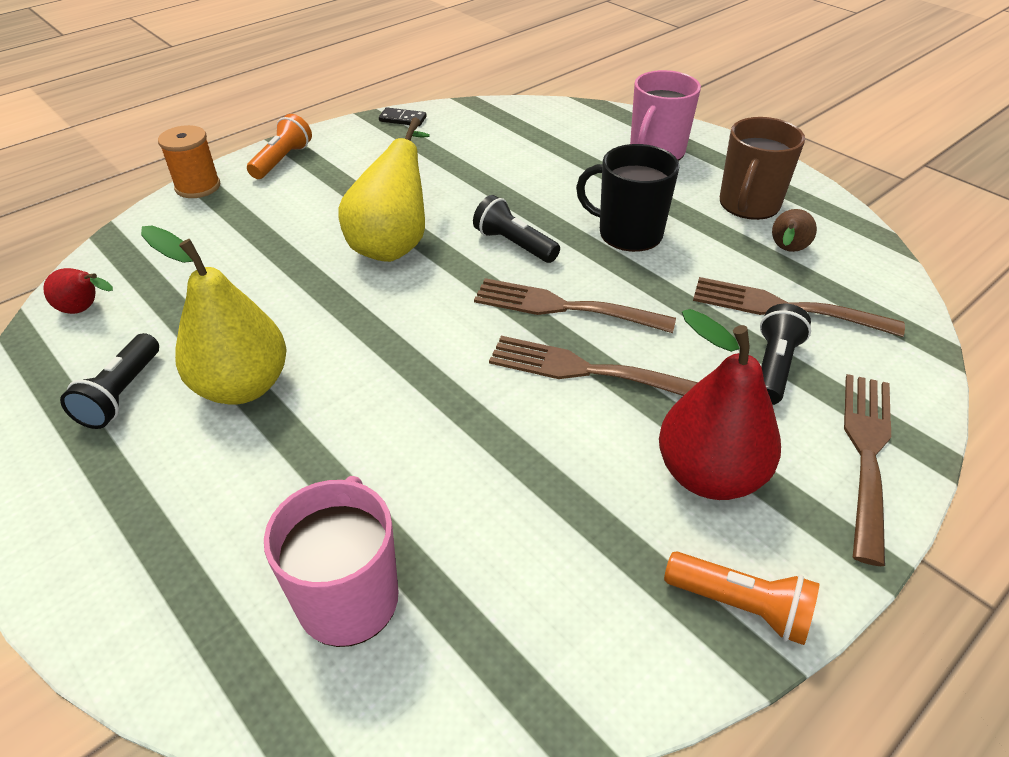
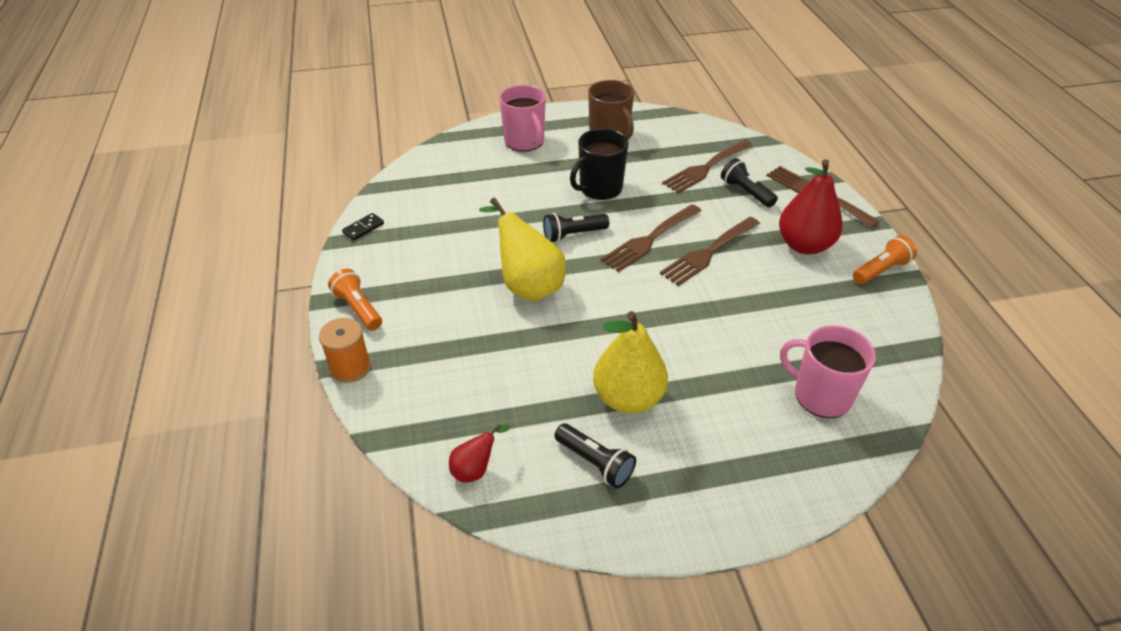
camera: 60 degrees left, 0 degrees up
(786, 250) = (661, 144): brown pear -> none

